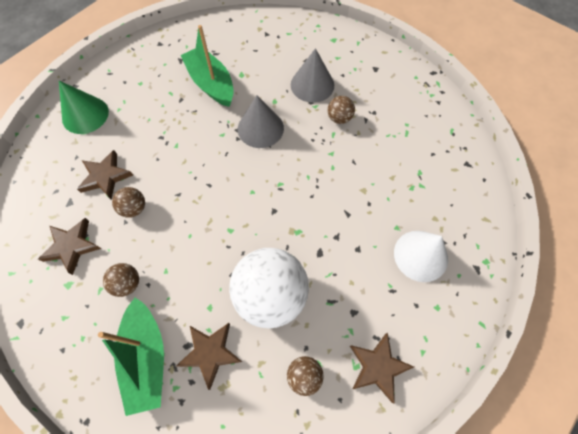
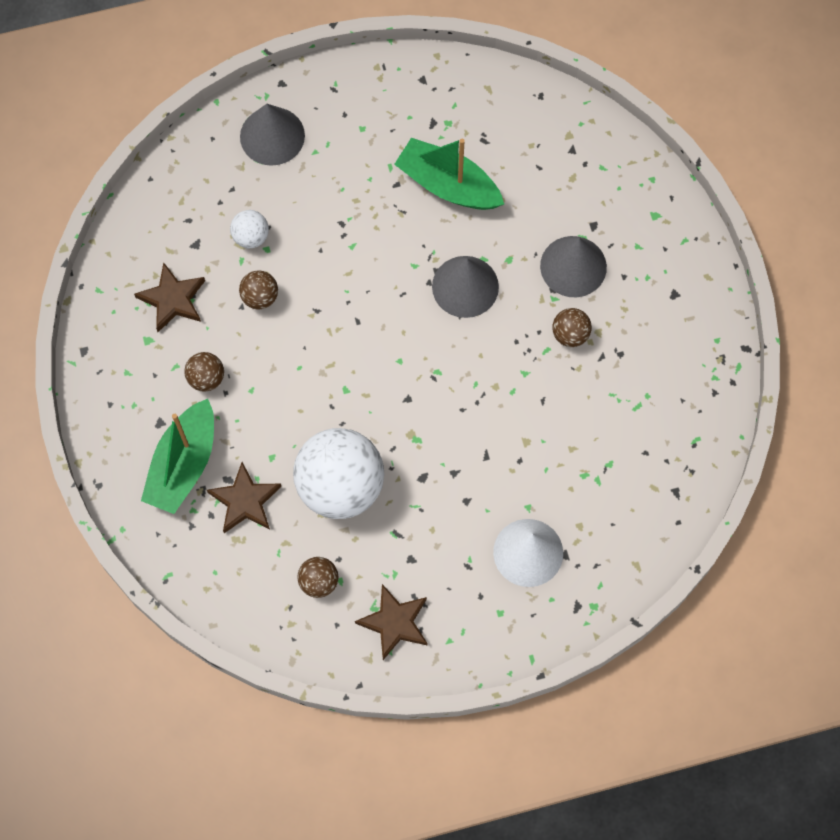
camera: 35 degrees right, 5 degrees up
(85, 115) = (272, 136): green cone -> grey cone
(105, 176) = (251, 237): brown star -> white ball
(211, 84) = (448, 185): green boat -> green boat turned 60 degrees counterclockwise

